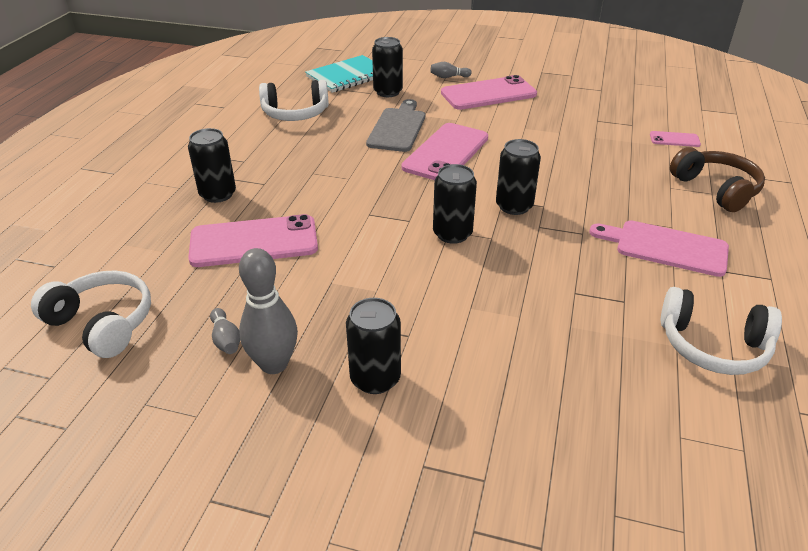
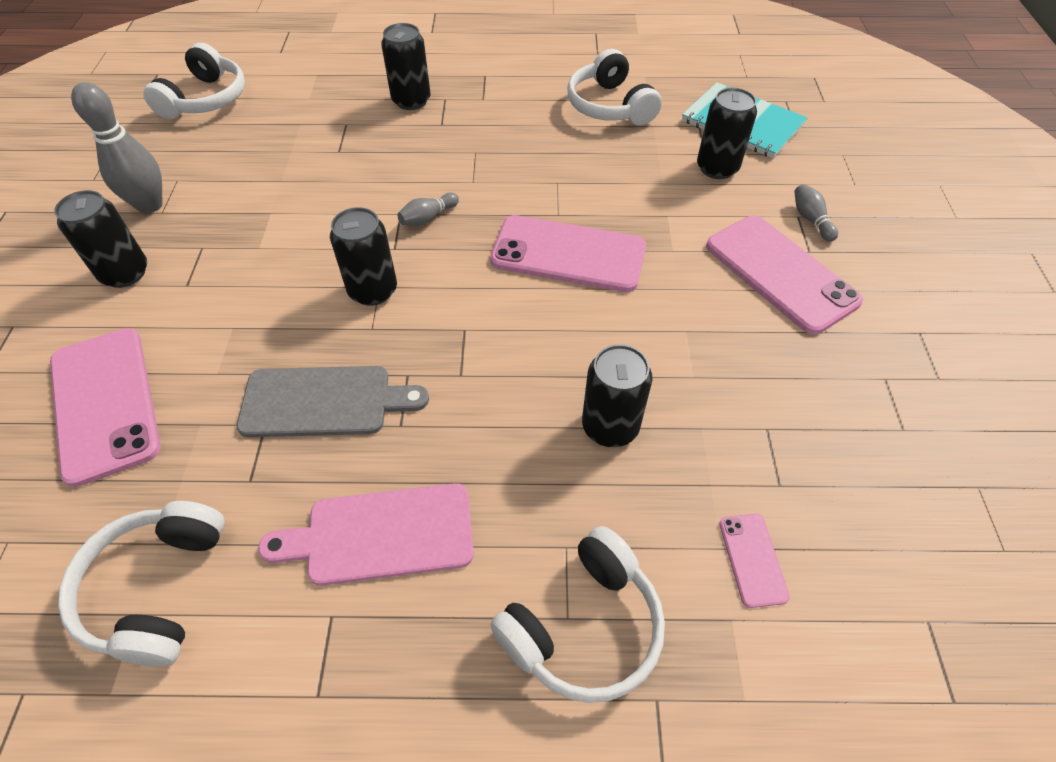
camera: 75 degrees right, 15 degrees up
(226, 339) = (183, 169): grey bowling pin -> grey bowling pin (428, 218)
(254, 242) = (331, 146): pink phone -> pink phone (105, 403)
(398, 128) = (616, 197): grey cutting board -> grey cutting board (324, 402)
(514, 206) = (450, 342): black can -> black can (610, 426)
(665, 247) = (381, 534): pink cutting board -> pink cutting board turned 105 degrees counterclockwise
(716, 189) = (583, 626): brown headphones -> white headphones

